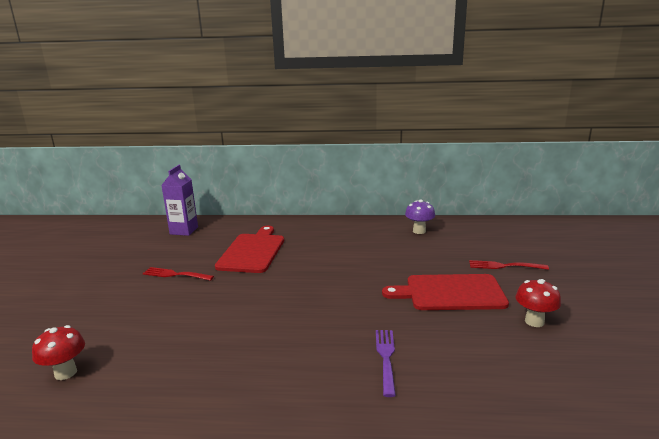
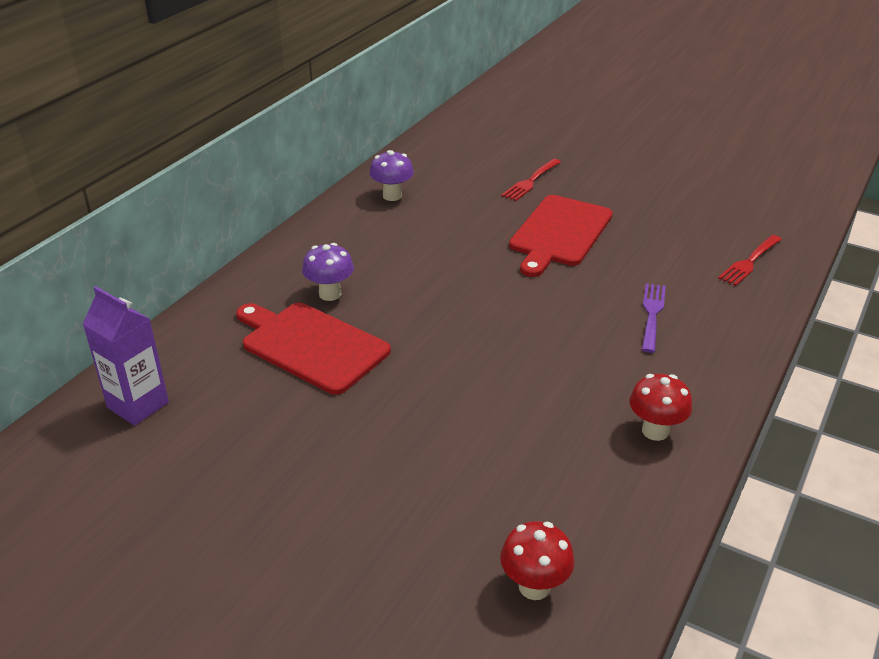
camera: 65 degrees left, 15 degrees up
(175, 274) = (317, 440): red fork -> red fork (749, 262)
(302, 243) = (330, 294): none -> purple mushroom
(386, 358) = (652, 314): purple fork -> purple fork turned 75 degrees clockwise
(534, 321) = (644, 211): red mushroom -> red mushroom (655, 431)

